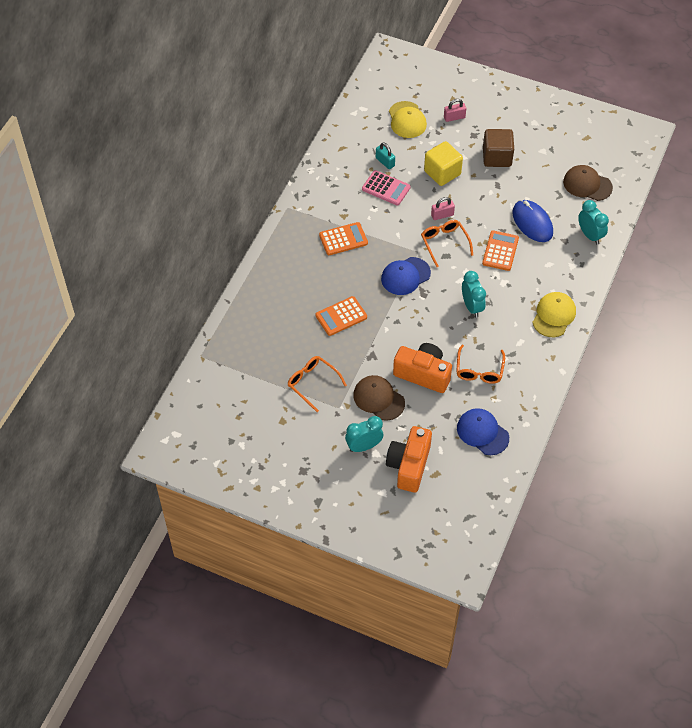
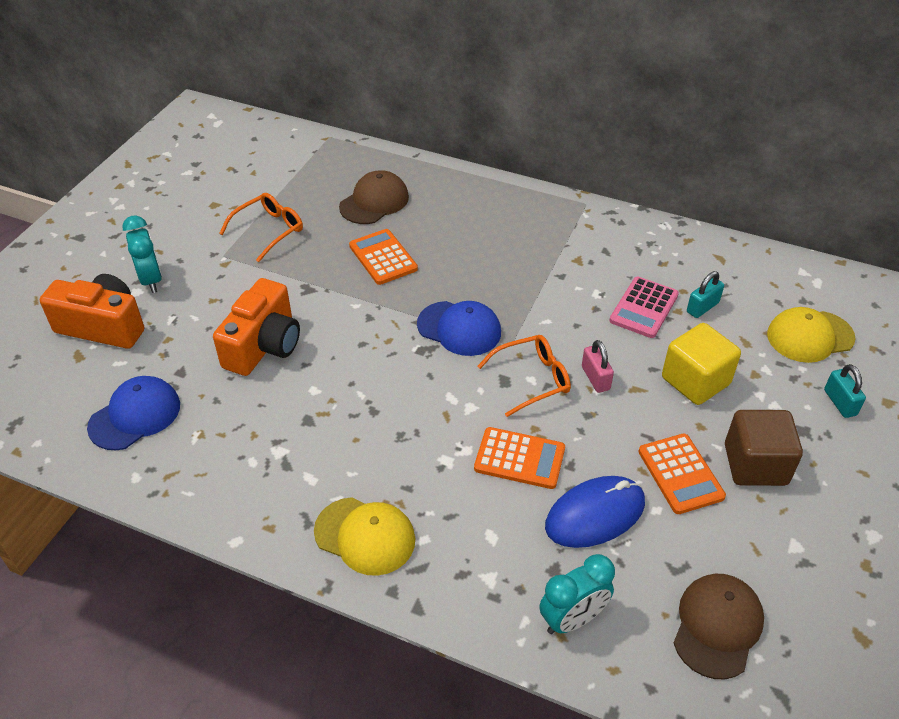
camera: 90 degrees right, 10 degrees down
(343, 239) = (530, 259): orange calculator -> orange calculator (680, 474)
(378, 399) = (228, 295): brown cap -> brown cap (374, 202)
(405, 276) = (459, 328): blue cap -> blue cap turned 150 degrees clockwise
(454, 117) = (840, 402): pink padlock -> turquoise padlock
(472, 307) = (393, 412): turquoise clock -> none
(479, 370) = (259, 416): orange glasses -> none

